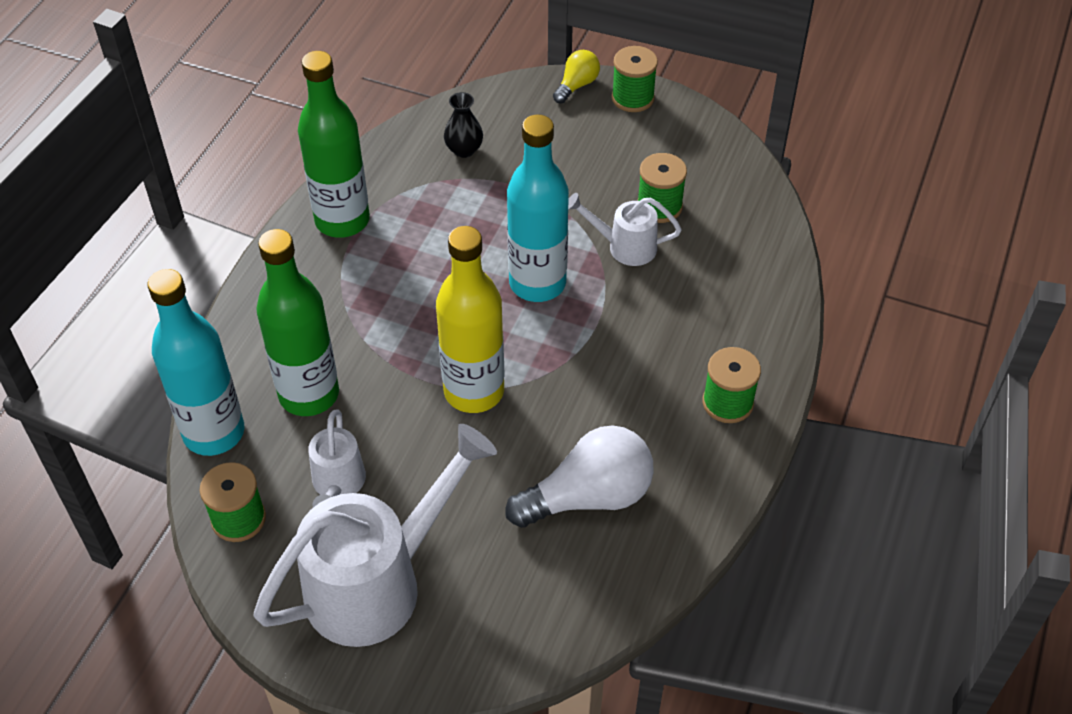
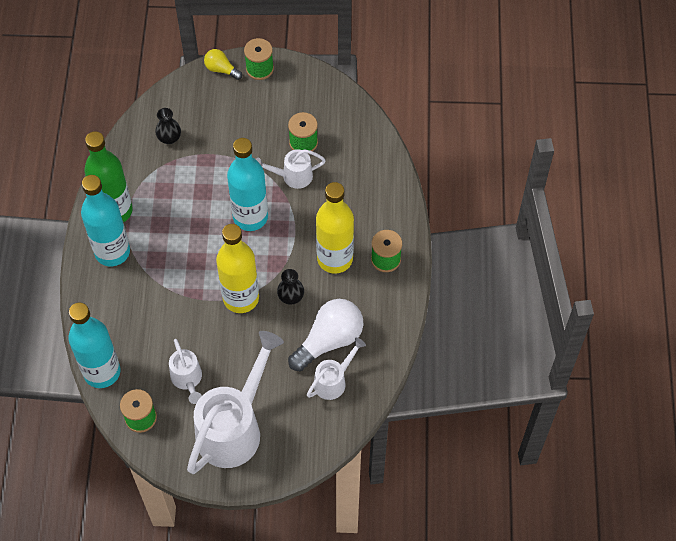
camera: 20 degrees left, 10 degrees up
(309, 394) = (146, 330): green bottle -> none
(312, 272) = (112, 252): none -> turquoise bottle
(553, 413) = (291, 297): none -> black vase
(570, 562) = (333, 381): none -> white watering can
(576, 85) = (221, 69): yellow light bulb -> yellow light bulb turned 75 degrees counterclockwise
(645, 378) = (335, 259): none -> yellow bottle

